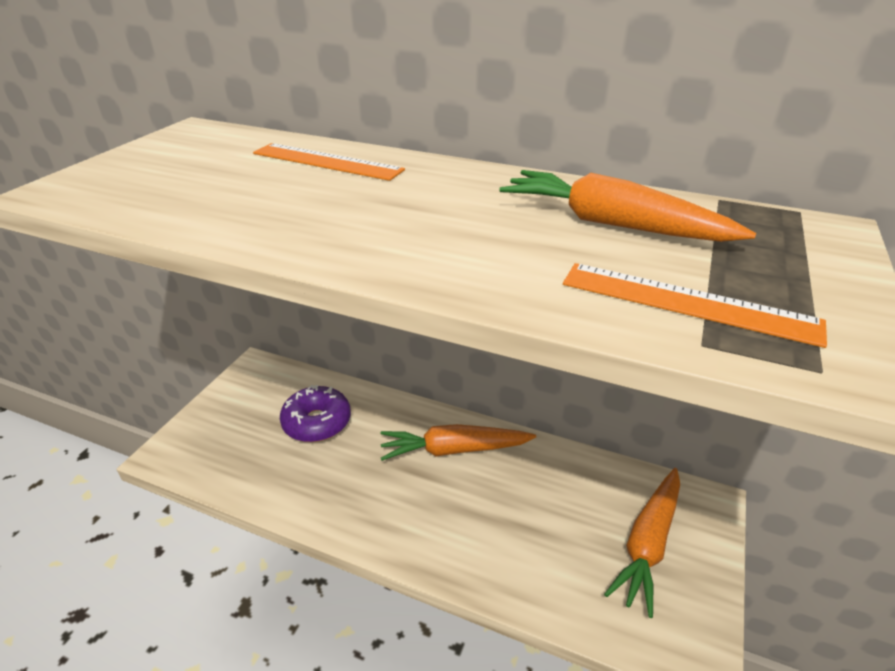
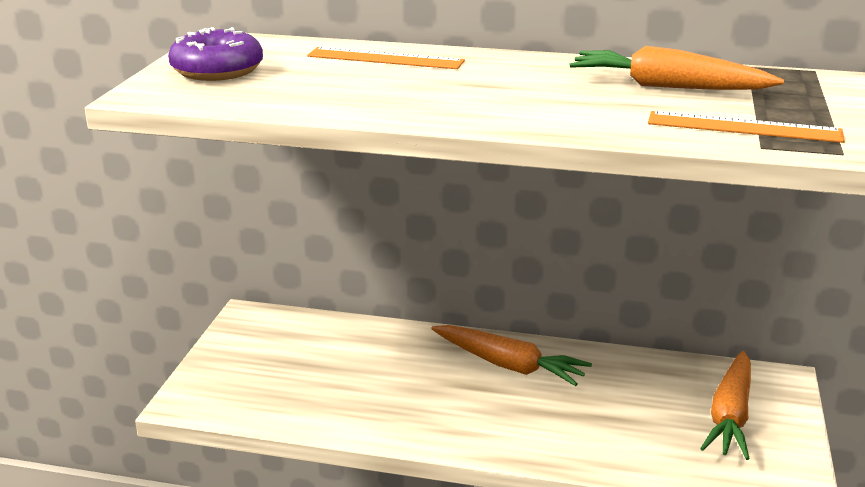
camera: 10 degrees left, 10 degrees down
(317, 422) = (347, 357): purple donut -> purple donut (217, 71)
(453, 450) = (509, 365): orange carrot -> orange carrot turned 135 degrees counterclockwise

